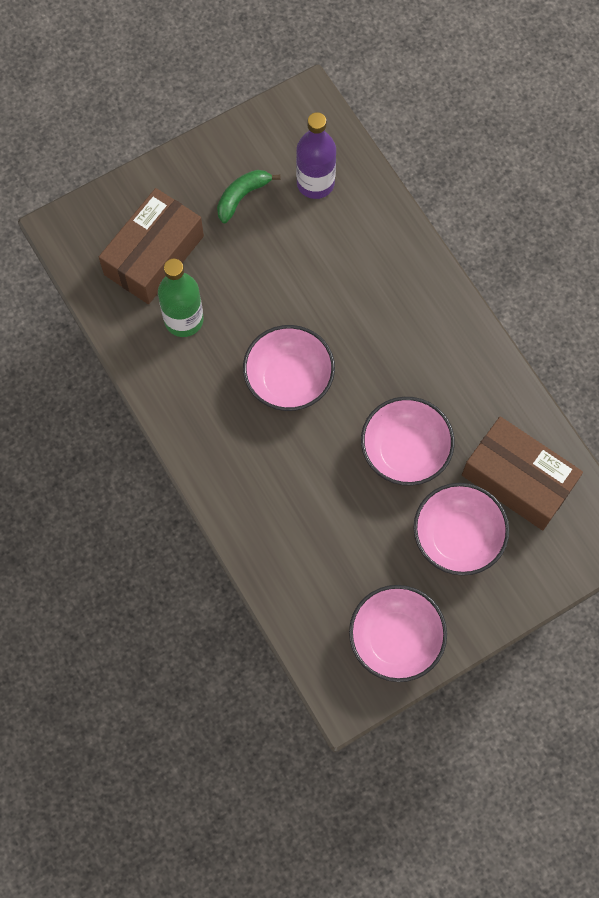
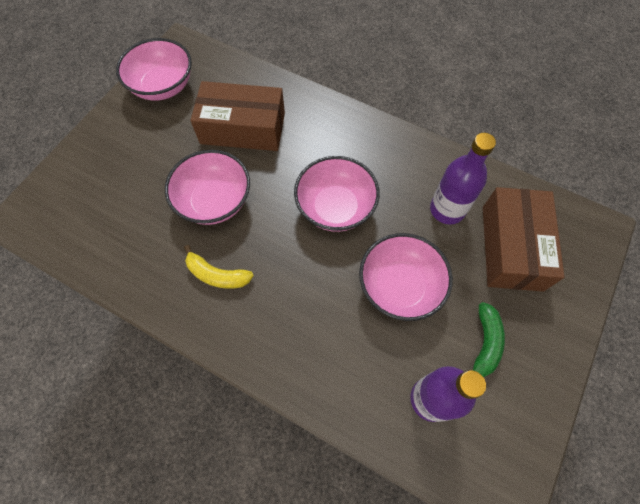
camera: 150 degrees right, 5 degrees down
(184, 320) = (447, 209): green bottle -> purple bottle
(437, 373) = (217, 275): none -> yellow banana
(457, 537) = (146, 163): pink bowl -> pink bowl (399, 286)
(518, 480) = (112, 224): brown box -> brown box (243, 128)

